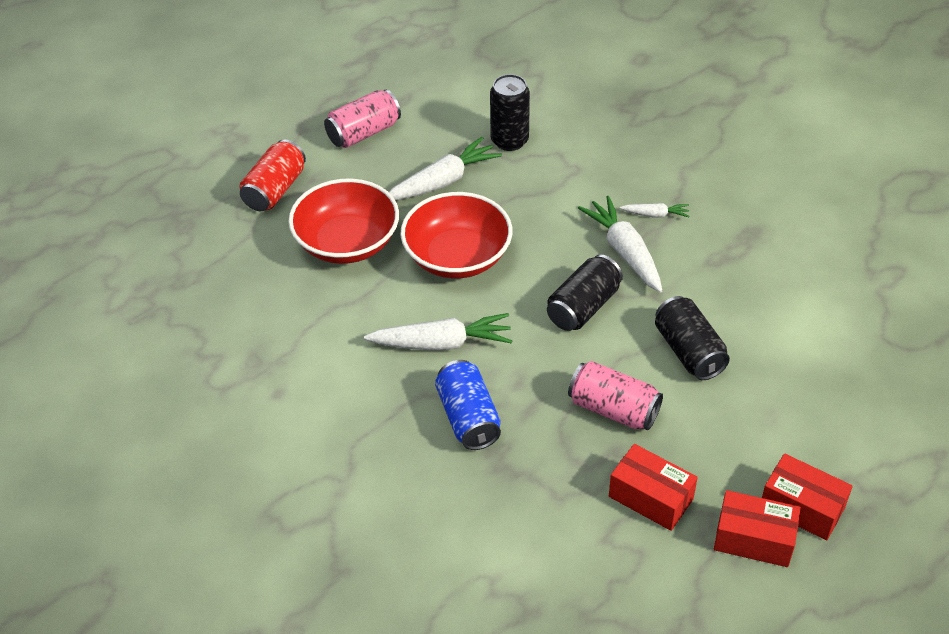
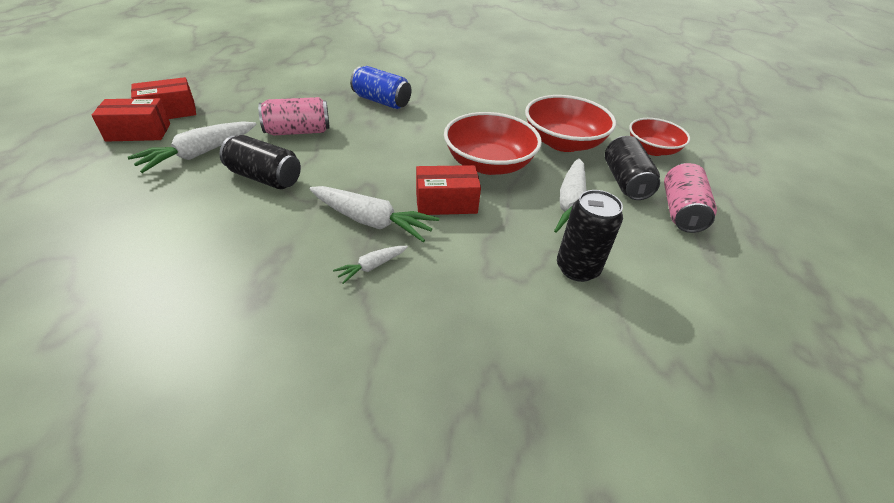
camera: 135 degrees right, 5 degrees down
(275, 190) = (652, 149): red can -> red bowl
(441, 343) = (436, 121): white carrot -> white carrot (199, 154)
(583, 307) = (368, 172): black can -> black can (625, 181)
(650, 497) = (245, 107): red box -> red box (446, 203)

